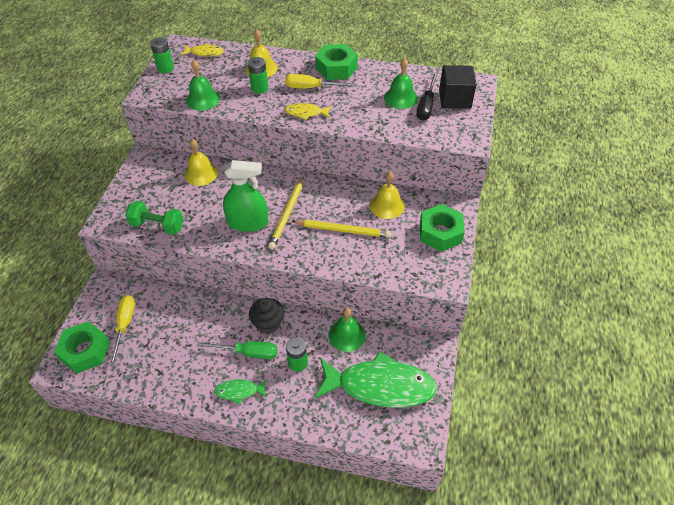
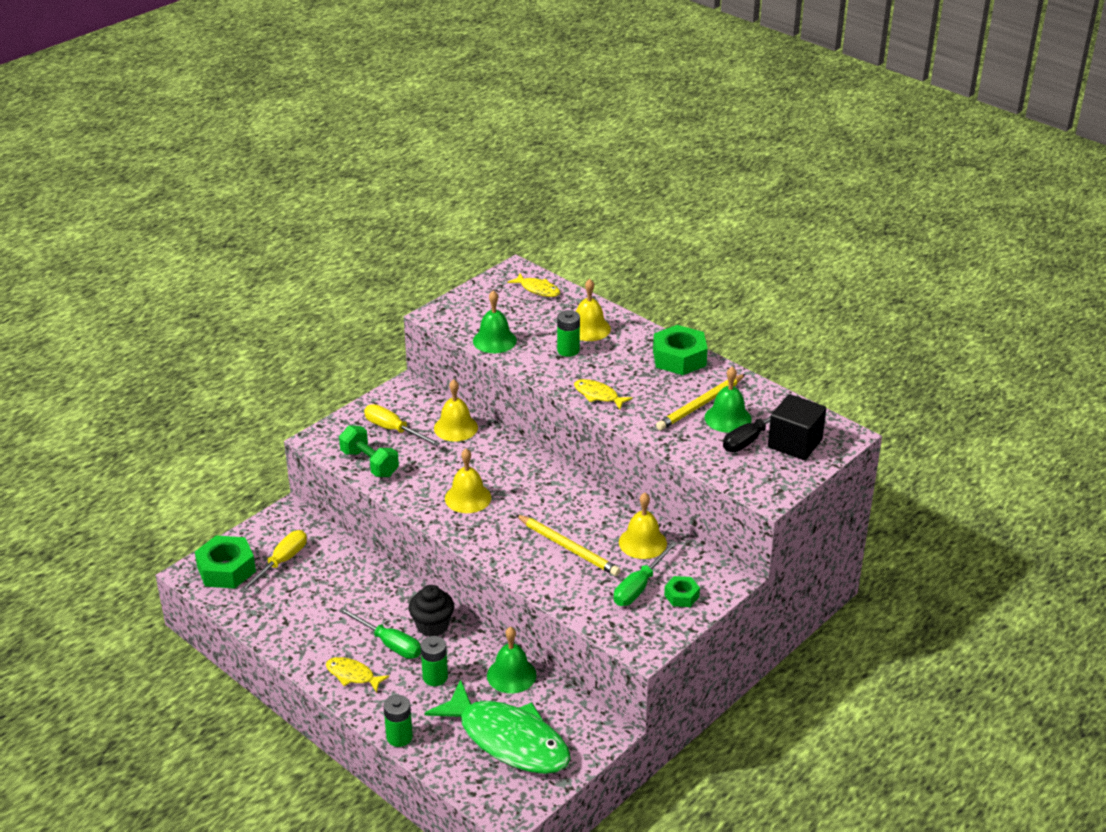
camera: 30 degrees right, 15 degrees down
(165, 68) = (480, 293): green battery -> green battery (399, 737)
(239, 391) = (353, 675): green fish -> yellow fish
(248, 222) = (468, 498): green spray bottle -> yellow bell
(287, 214) = (518, 506): yellow pencil -> yellow pencil (700, 404)
(311, 88) = (629, 370): yellow screwdriver -> yellow screwdriver (393, 430)
(409, 238) = (639, 587): none -> green screwdriver
(440, 233) = (681, 596): green nut -> green nut, size x0.54

